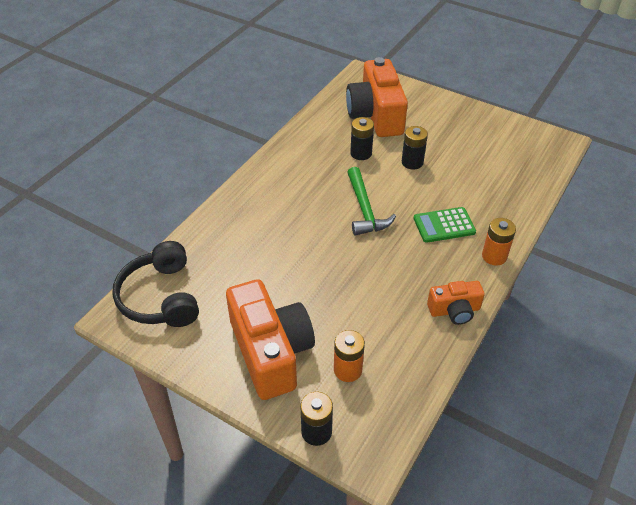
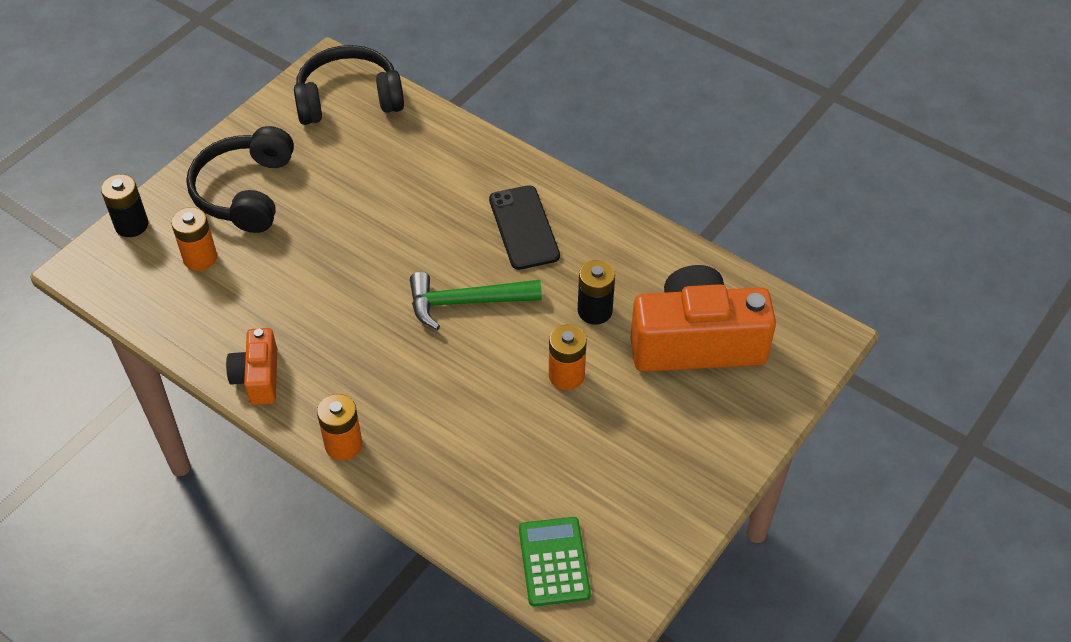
camera: 95 degrees right, 5 degrees up
(271, 352) = (245, 192): orange camera -> black headphones
(296, 187) = (524, 227): none -> black phone
(412, 162) = (566, 375): black battery -> orange battery
(444, 225) = (417, 394): green calculator -> green calculator (553, 562)

